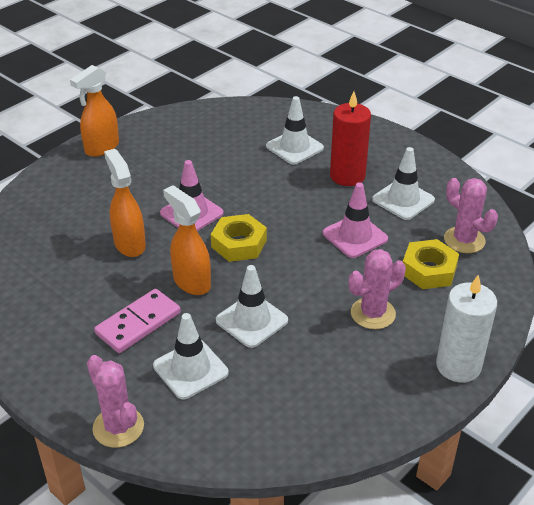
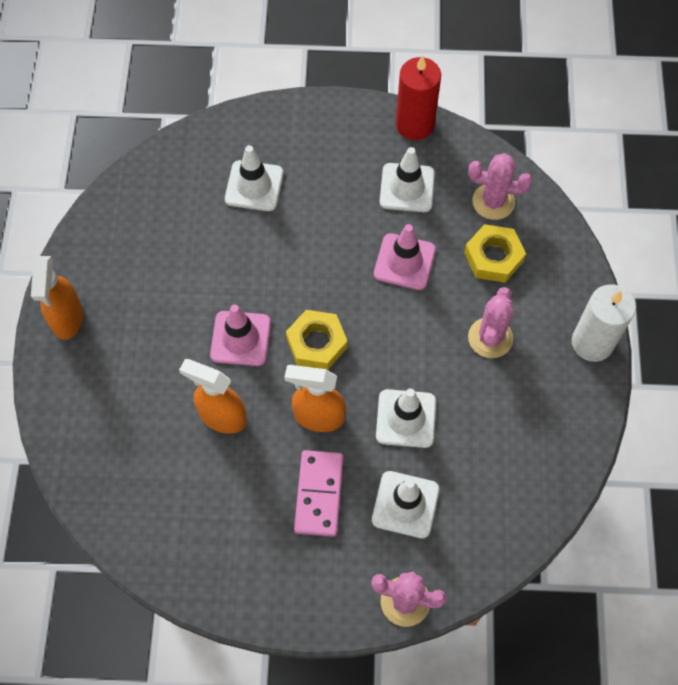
camera: 40 degrees left, 25 degrees up
(347, 176) = (334, 191): red candle -> red candle (414, 124)

